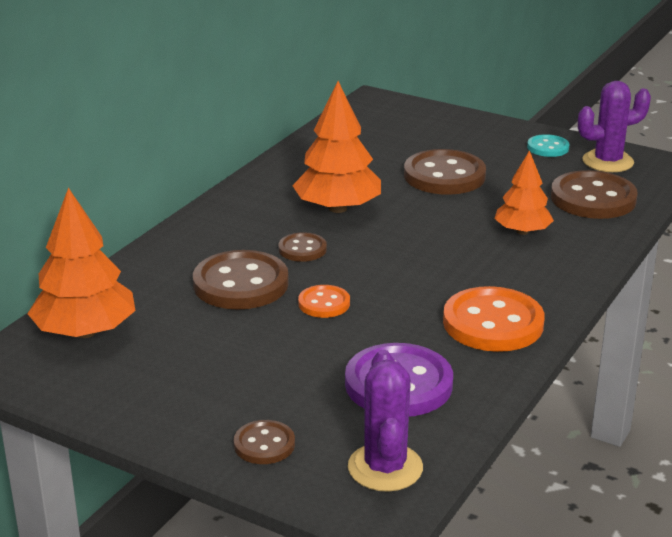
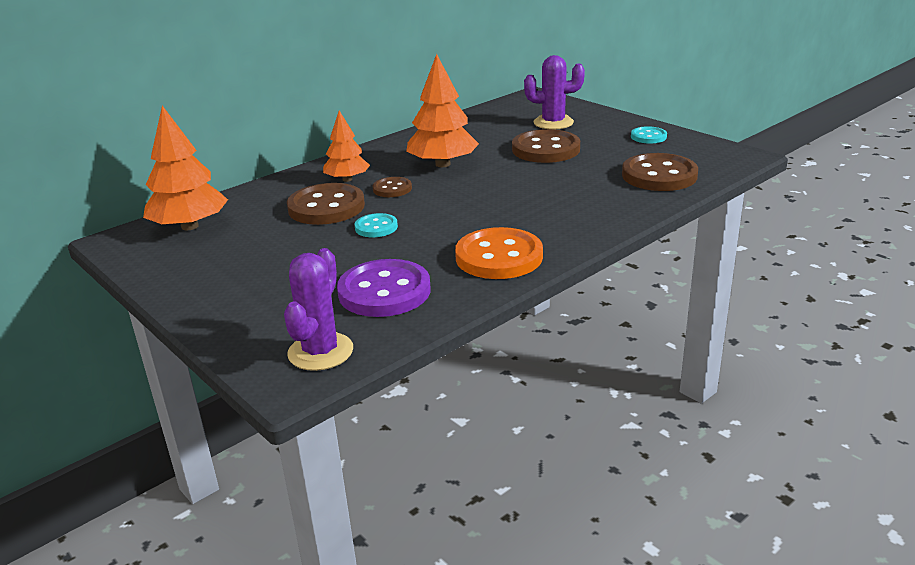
camera: 20 degrees right, 0 degrees up
(264, 444) = (244, 320): brown button -> none
(324, 303) = (376, 227): orange button -> turquoise button
(522, 231) = (578, 193): orange tree -> orange tree (347, 179)
(607, 162) = (693, 150): purple cactus -> purple cactus (553, 123)

